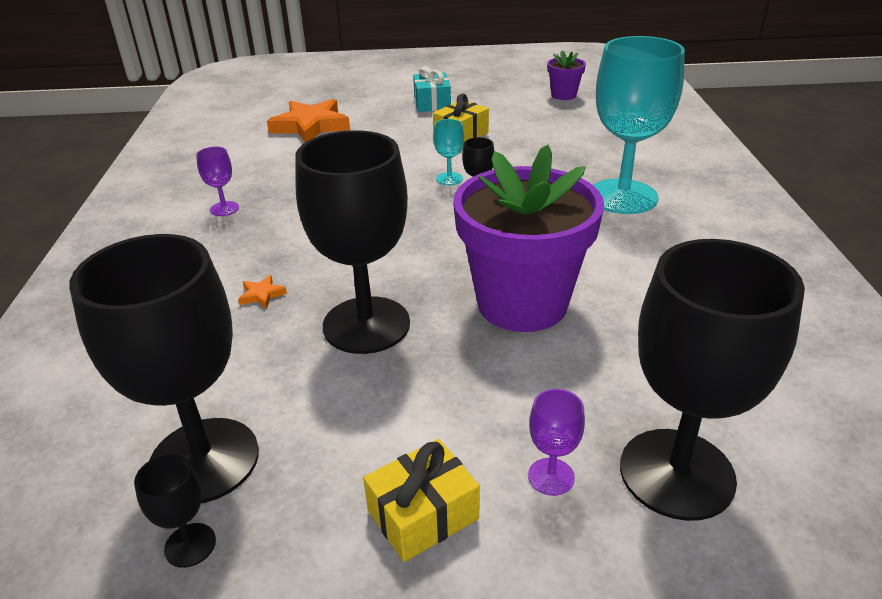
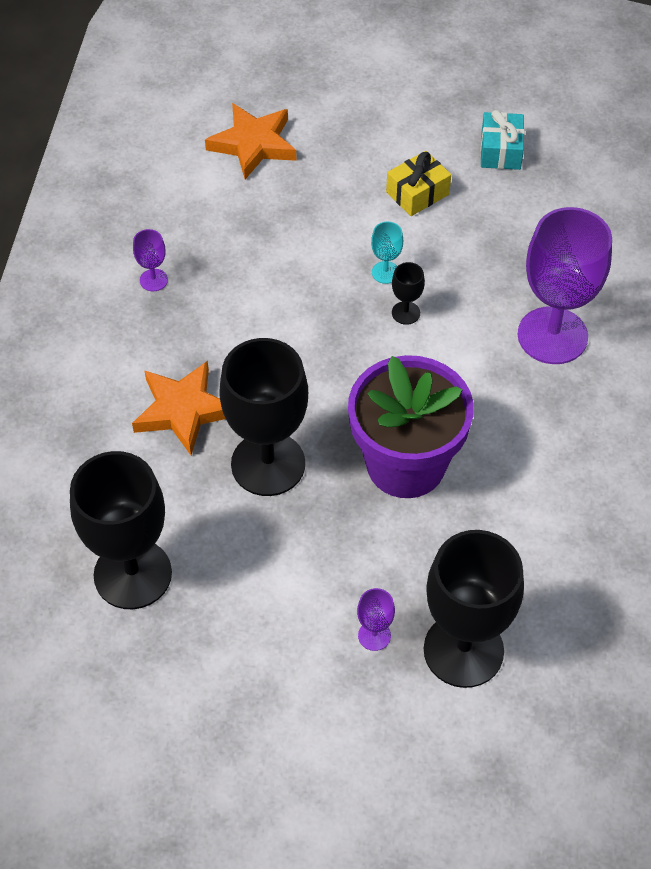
camera: 10 degrees right, 20 degrees up
(190, 545) = (123, 639): black goblet -> none
(261, 295) = (183, 410): orange star -> orange star, size x2.48
(423, 514) = (278, 647): yellow gift -> none
(432, 103) = (400, 120): turquoise gift -> turquoise gift (500, 151)
(563, 95) = (561, 131): purple flower pot -> none
(622, 197) = (552, 335): turquoise goblet -> purple goblet

